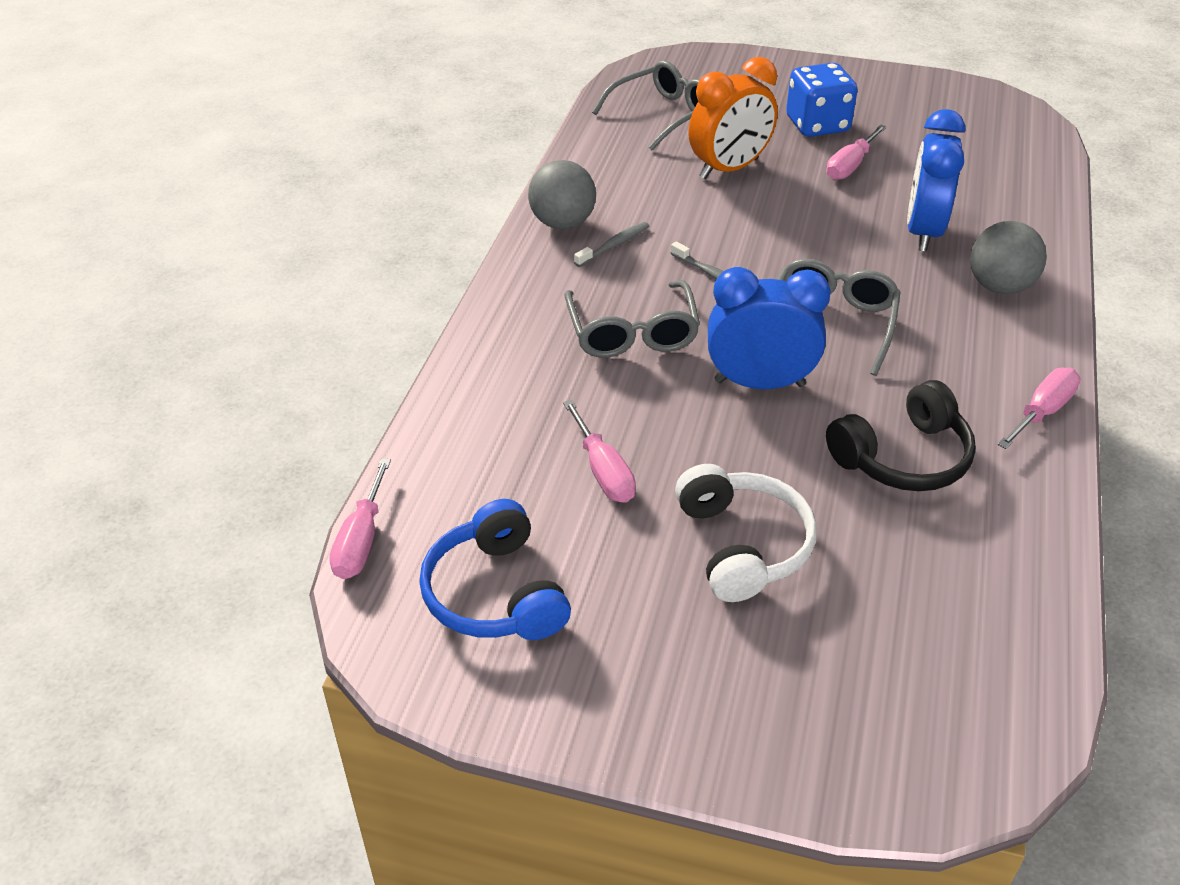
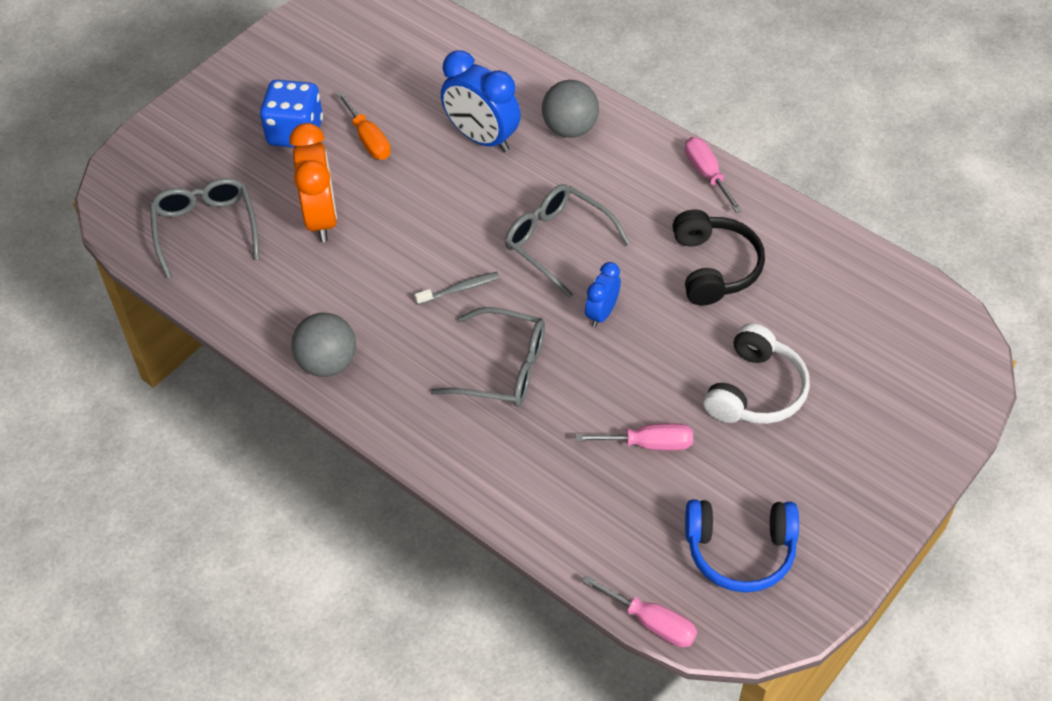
camera: 65 degrees left, 10 degrees up
(614, 245) = (381, 338): grey toothbrush -> none
(742, 545) = (755, 390): white headphones -> white headphones turned 105 degrees clockwise
(759, 383) = (602, 313): blue clock -> blue clock, size x0.56
(850, 166) = (368, 139): pink screwdriver -> orange screwdriver

